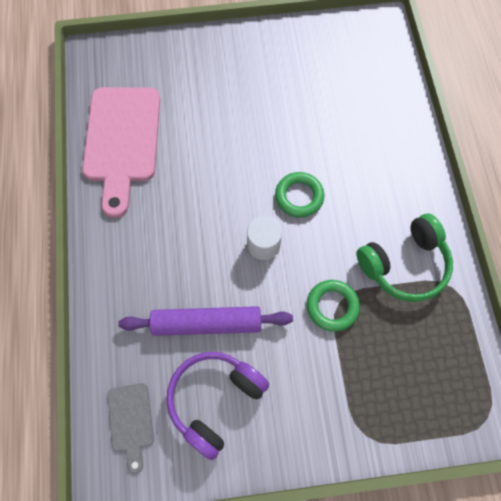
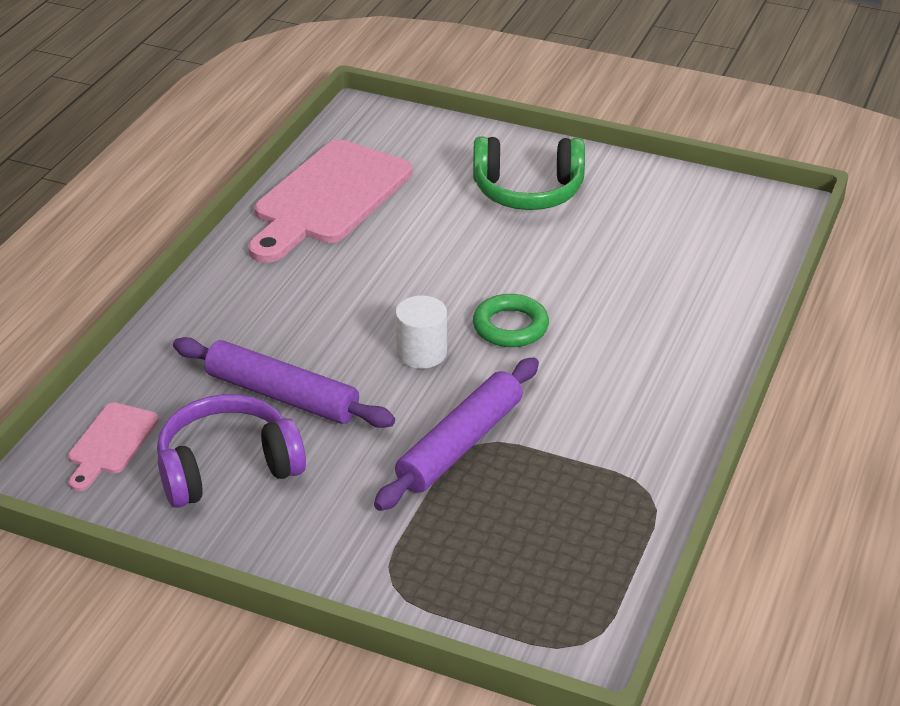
camera: 30 degrees right, 30 degrees down
(131, 421) = (111, 443): grey cutting board -> pink cutting board
(332, 306) = (460, 444): green ring -> purple rolling pin
(404, 264) = (599, 444): green headphones -> green headphones (528, 191)

